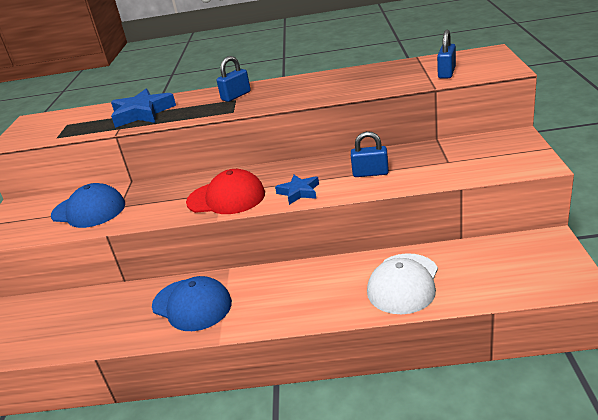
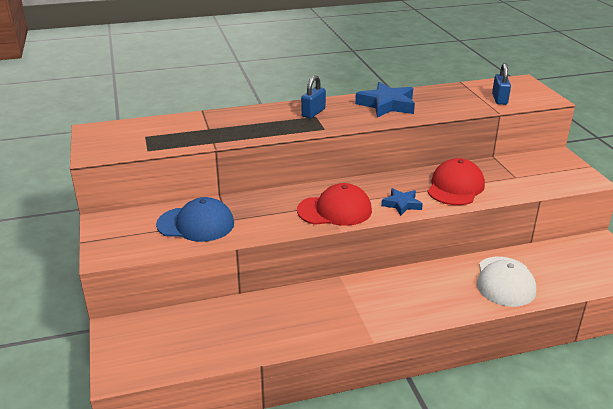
camera: 20 degrees left, 0 degrees up
(142, 113) = (225, 127): blue star -> blue star (387, 105)
(192, 304) = (325, 310): blue cap -> none
(370, 173) = (455, 187): blue padlock -> red cap

